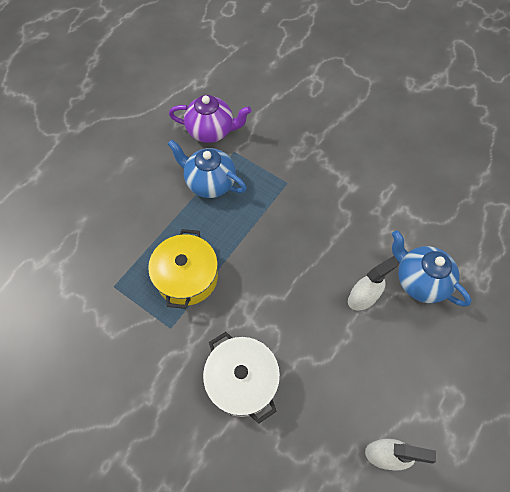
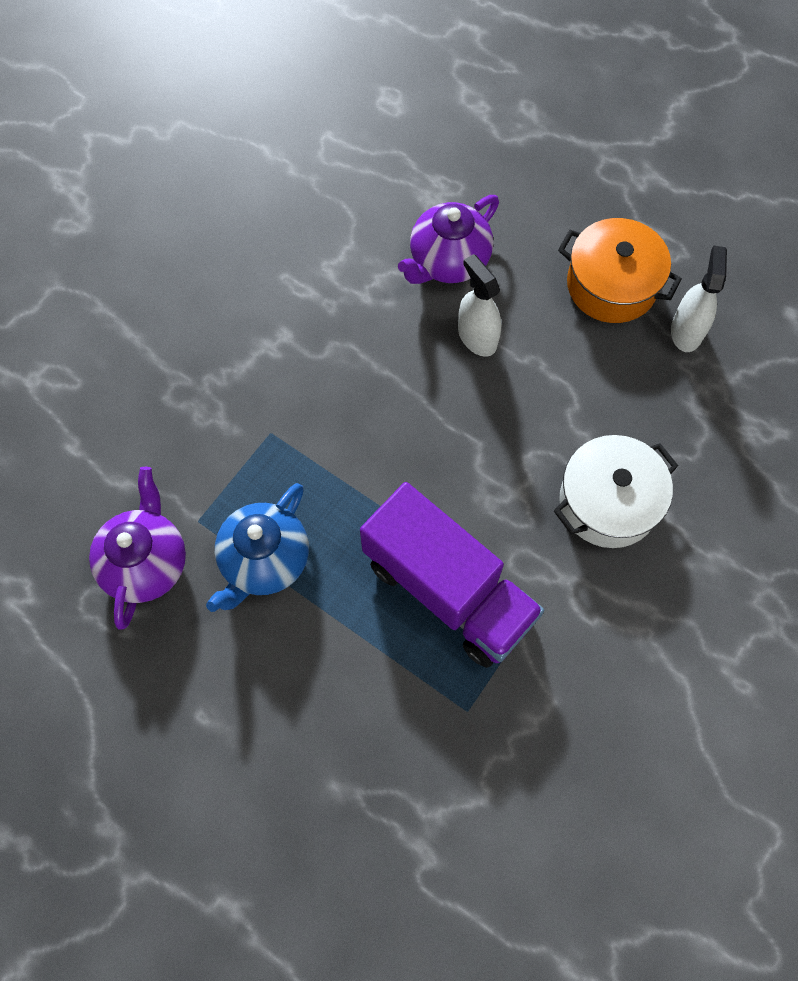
camera: 90 degrees left, 5 degrees up
(187, 277) = (448, 590): yellow pot -> purple truck
(418, 397) = (611, 285): none -> orange pot
(419, 281) = (448, 261): blue teapot -> purple teapot

